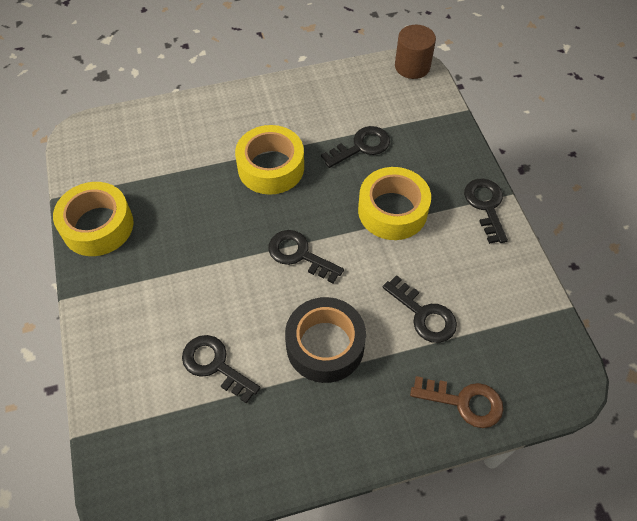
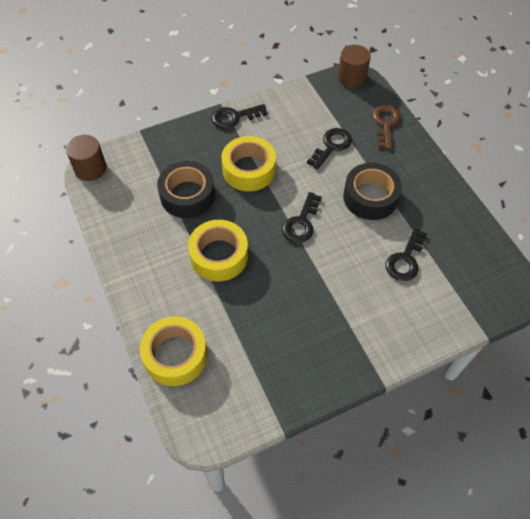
camera: 100 degrees left, 0 degrees up
(98, 226) = (307, 379): yellow tape -> yellow tape (175, 355)
(361, 146) = (187, 195): black key -> black tape
(569, 373) = (351, 78): none -> brown cylinder

